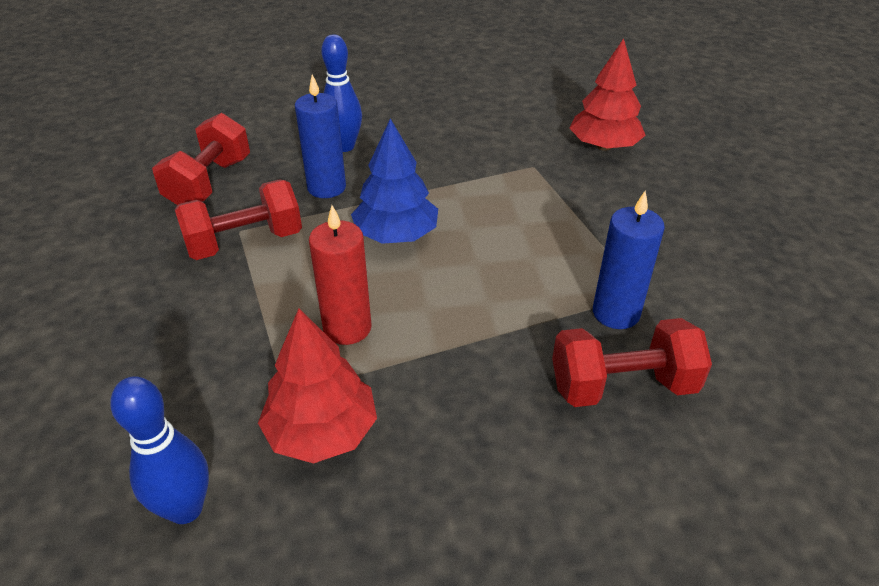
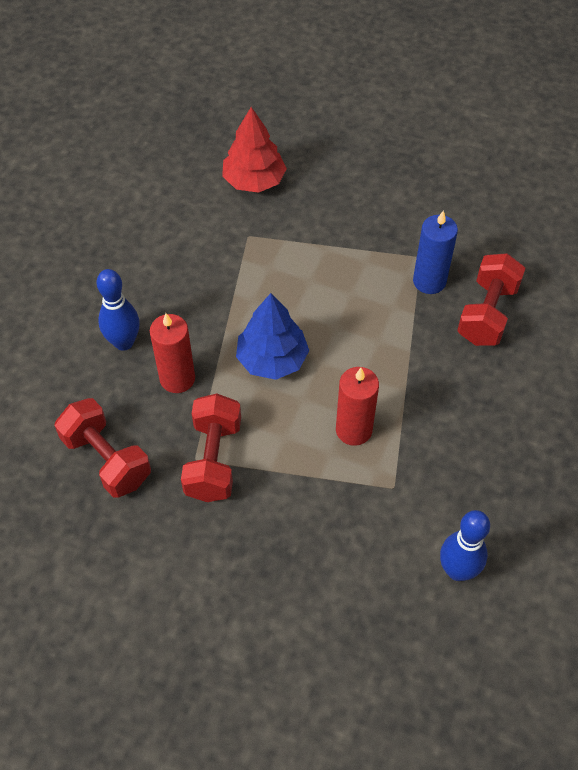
camera: 60 degrees left, 15 degrees up
(321, 432) = (437, 479): red tree -> none
(326, 187) = (177, 378): blue candle -> red candle

